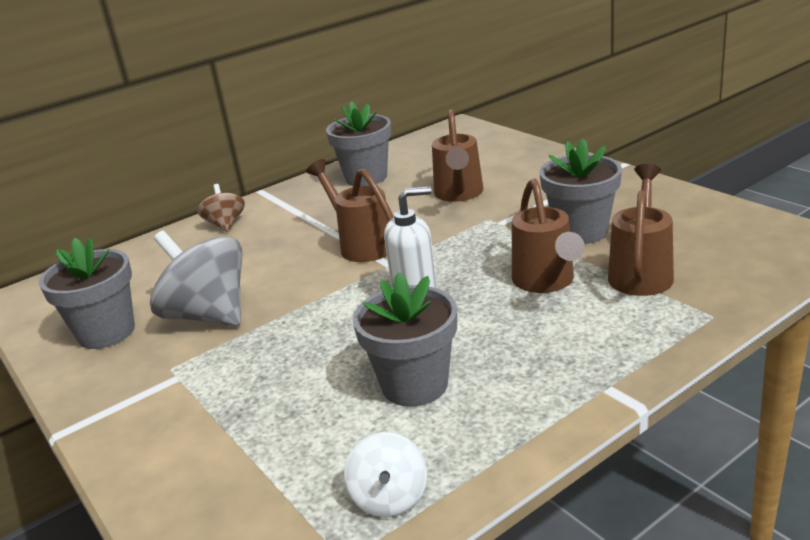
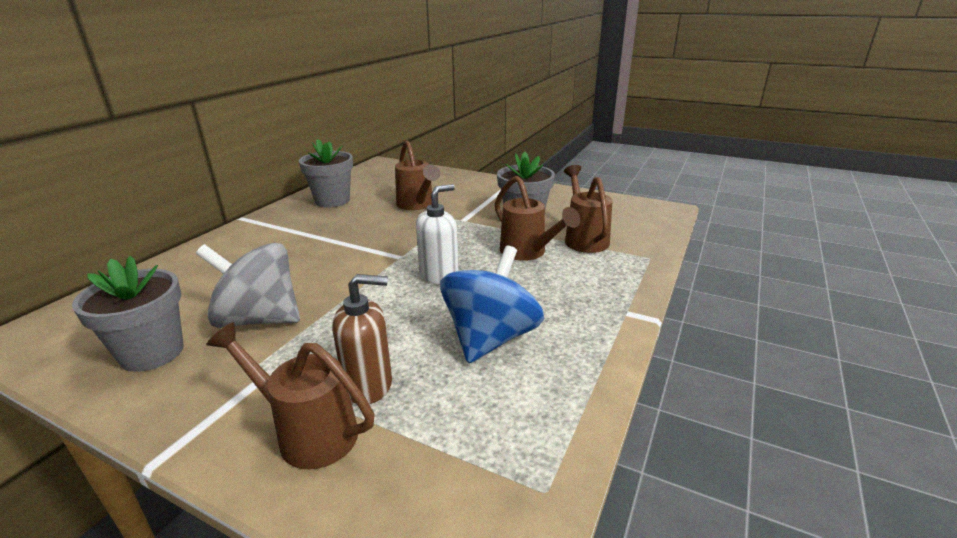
camera: 30 degrees left, 0 degrees up
(225, 224) = (225, 246): brown spinning top -> none
(260, 408) = (369, 385): none -> brown soap dispenser
(361, 244) = (365, 246): brown watering can -> brown watering can (307, 432)
(389, 498) = (541, 429): white spinning top -> none
(415, 385) = (490, 338): grey flower pot -> blue spinning top

